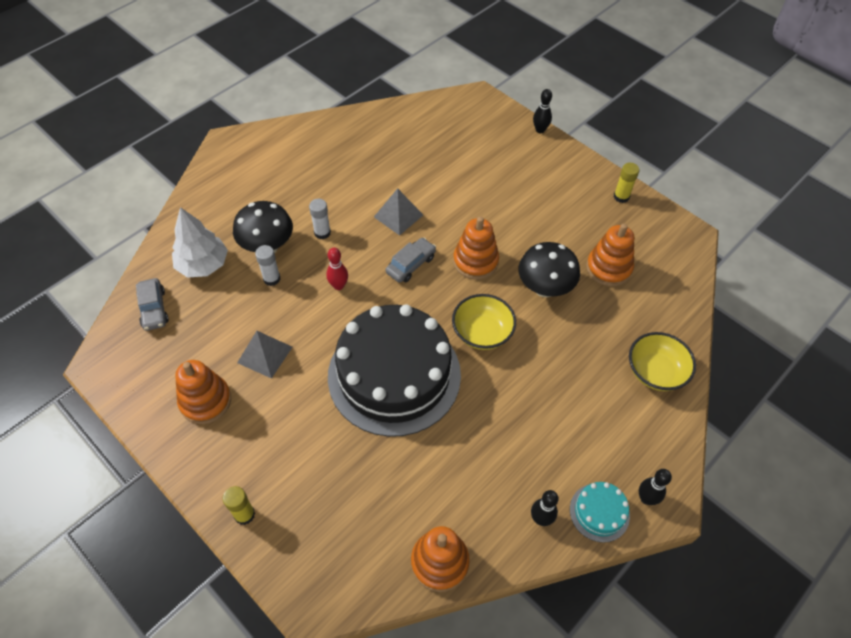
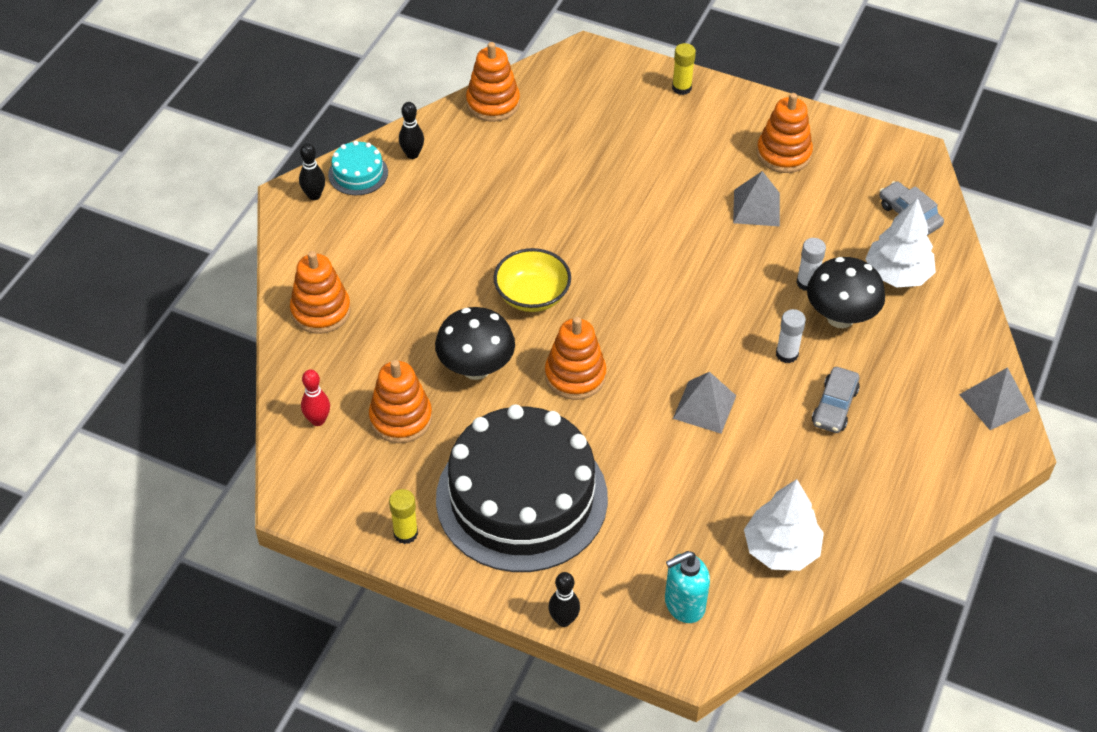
camera: 160 degrees right, 5 degrees down
(215, 166) = (994, 402): none -> grey pyramid
(338, 286) = (724, 298): red bowling pin -> red bowling pin (318, 420)
(394, 375) = (609, 227): black cake -> black cake (521, 498)
(400, 129) = (781, 549): none -> white tree
(411, 265) = (653, 347): grey car -> grey car (834, 406)
(470, 119) = (684, 605): none -> turquoise soap dispenser
(655, 372) = (321, 311): yellow bowl -> orange stacking toy

